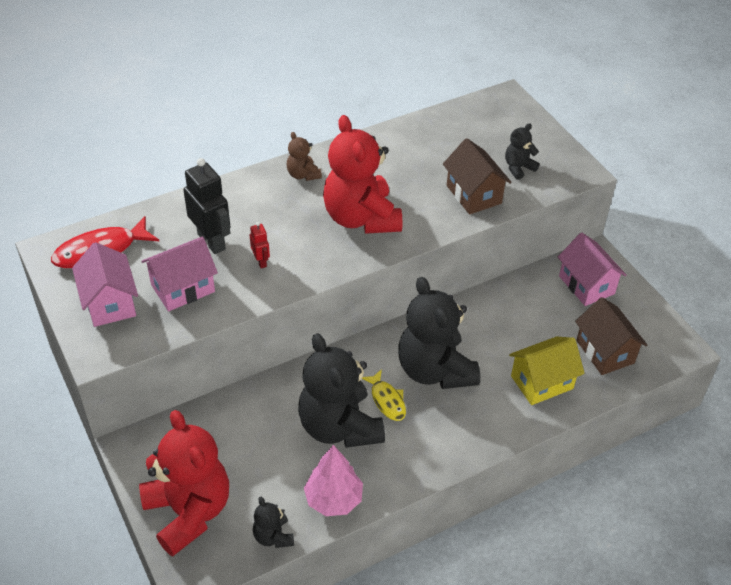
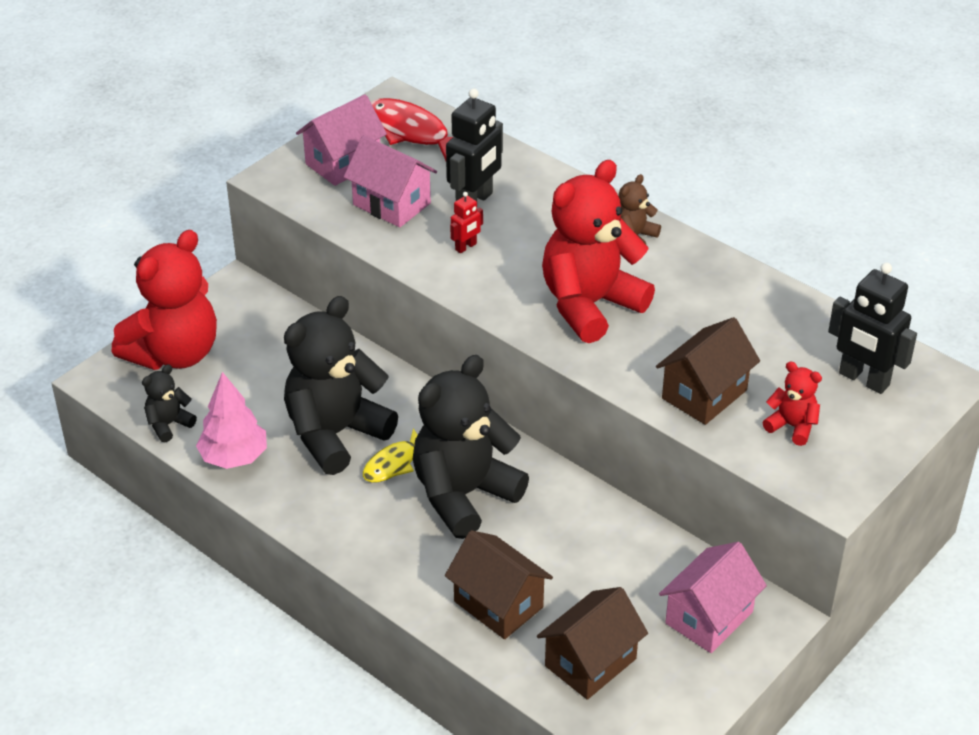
camera: 70 degrees right, 5 degrees down
(491, 126) = (863, 379): none -> black robot
(518, 168) = (792, 426): black teddy bear -> red teddy bear
(542, 382) = (498, 604): yellow house -> brown house

